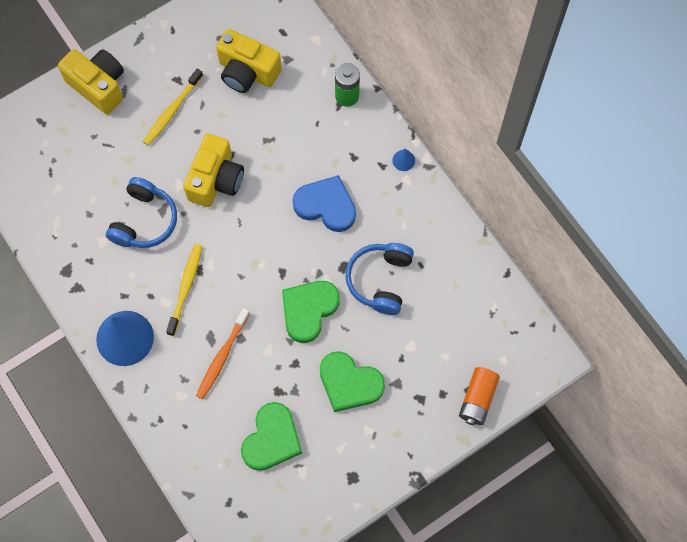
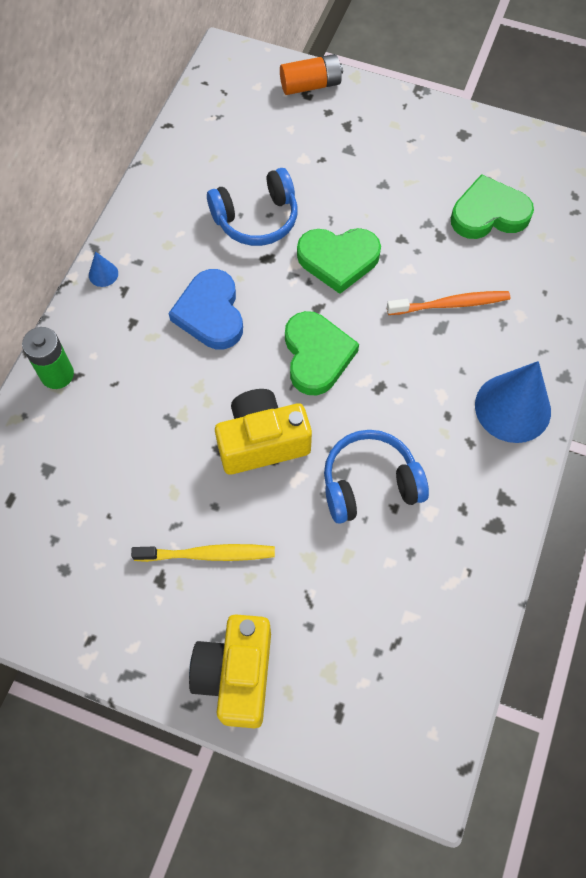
camera: 125 degrees left, 5 degrees down
(186, 288) = (410, 386): yellow toothbrush -> none
(247, 72) = (94, 503): yellow camera -> none
(349, 383) = (381, 185): green heart -> green heart (316, 355)

